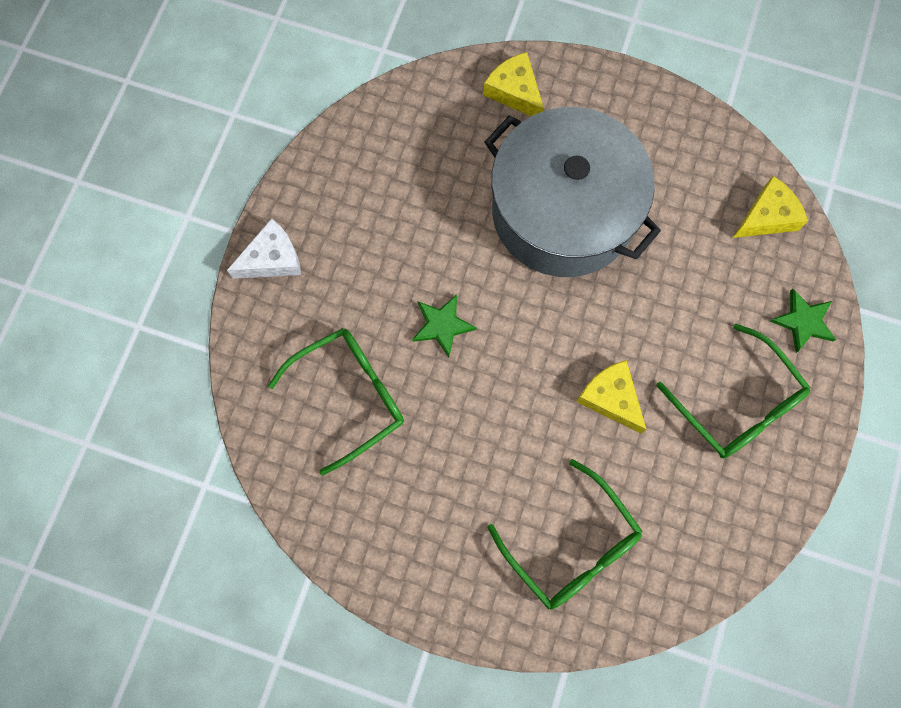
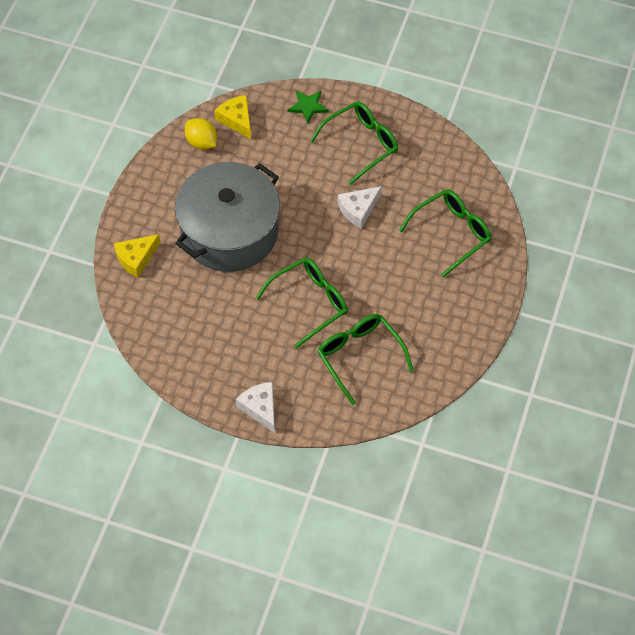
camera: 90 degrees left, 15 degrees down
(442, 325) = (310, 303): green star -> green glasses
(610, 398) = (358, 209): yellow cheese -> white cheese
(720, 169) = (201, 142): none -> yellow lemon

